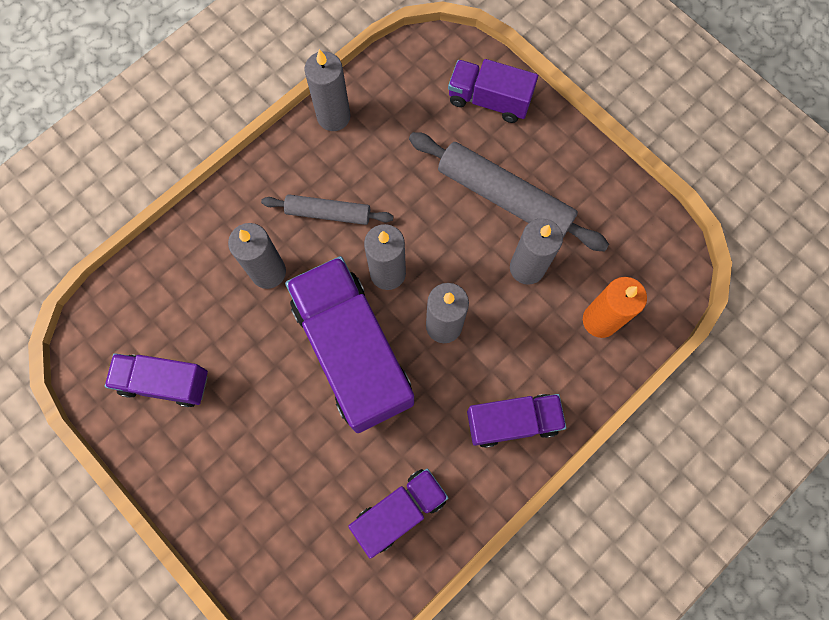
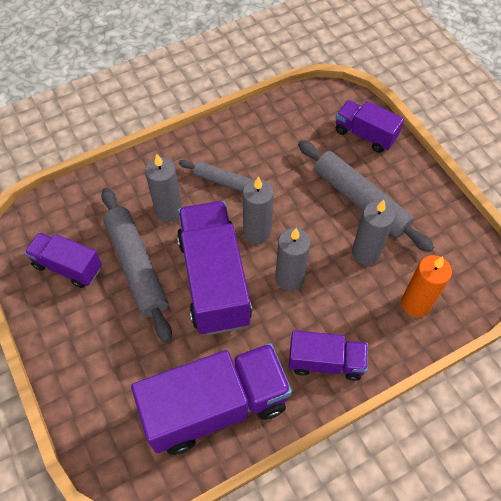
camera: 15 degrees right, 15 degrees down
(252, 359) = (137, 266): none -> grey rolling pin
(333, 116) = (248, 122): grey candle -> none
(400, 511) = (216, 407): purple truck -> purple truck, size x1.78

